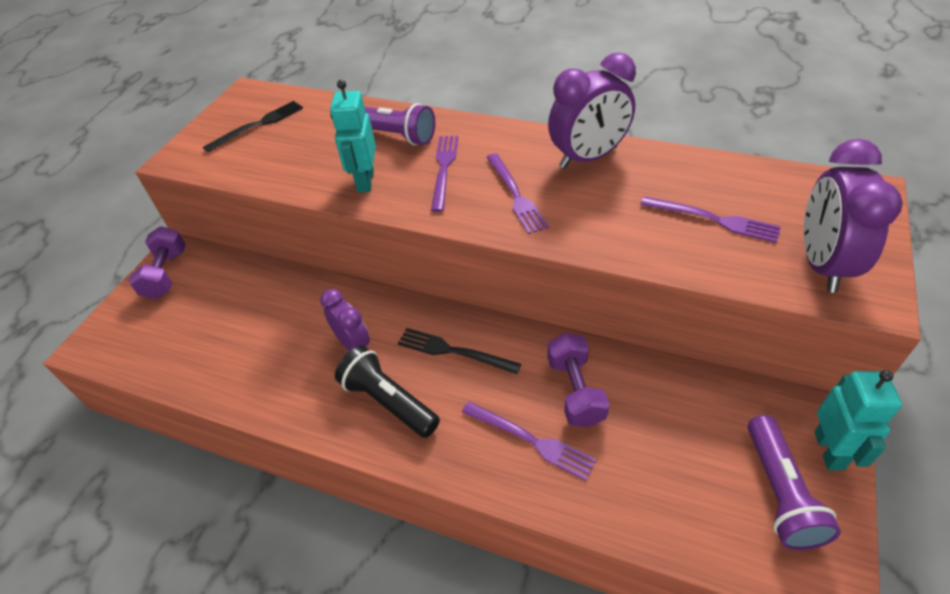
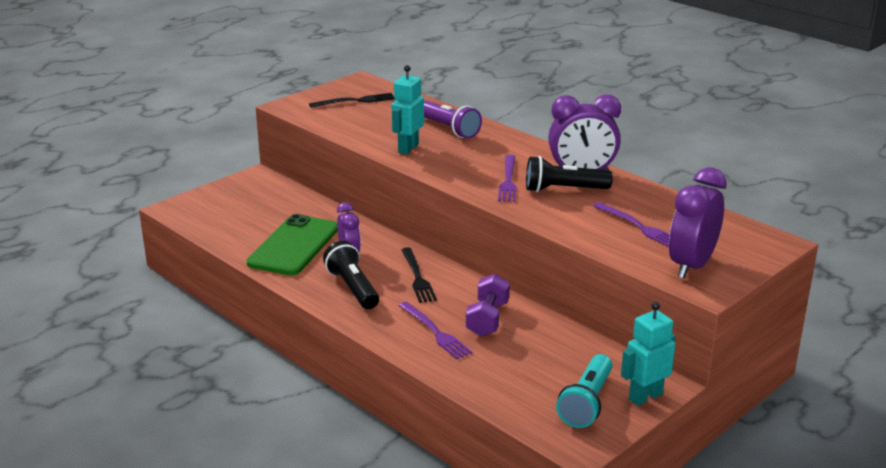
camera: 20 degrees right, 20 degrees down
(166, 274) = (244, 185): purple dumbbell -> none
(277, 354) = (294, 246): none -> green phone
(444, 169) = (469, 155): purple fork -> none
(454, 351) = (417, 277): black fork -> black fork turned 150 degrees counterclockwise
(587, 189) = (563, 190): none -> black flashlight
(780, 493) = (587, 403): purple flashlight -> turquoise flashlight
(829, 450) = (645, 396): turquoise robot -> turquoise robot turned 150 degrees counterclockwise

